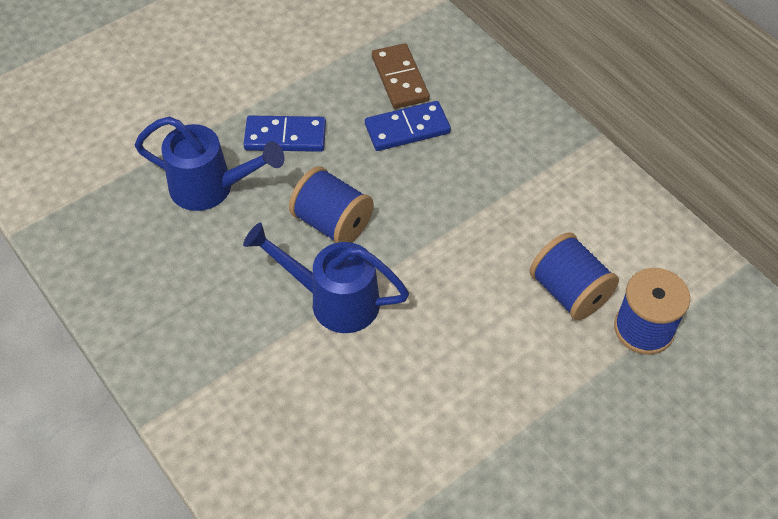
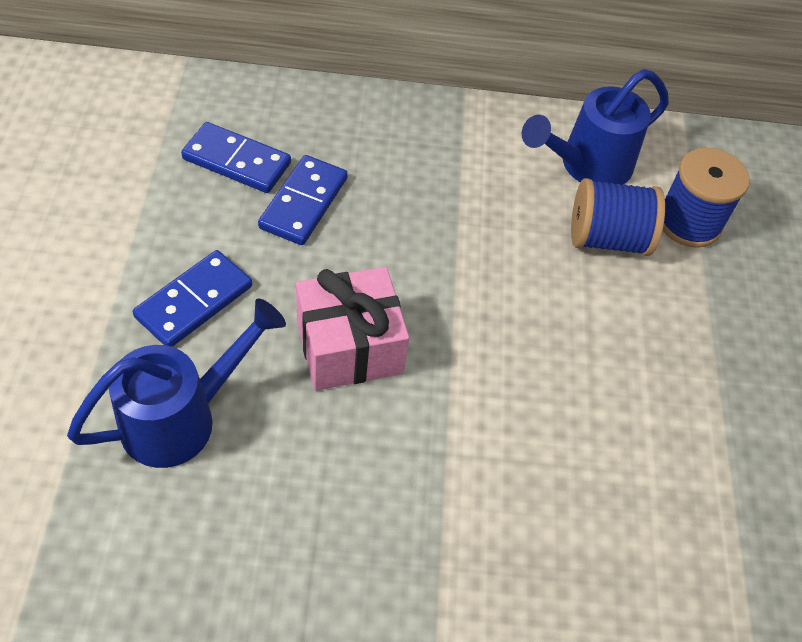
camera: 55 degrees left, 0 degrees up
(332, 223) = (349, 347): blue spool -> pink gift
(334, 300) = (444, 418): blue watering can -> blue watering can (587, 166)
(400, 79) = (237, 161): brown domino -> blue domino

